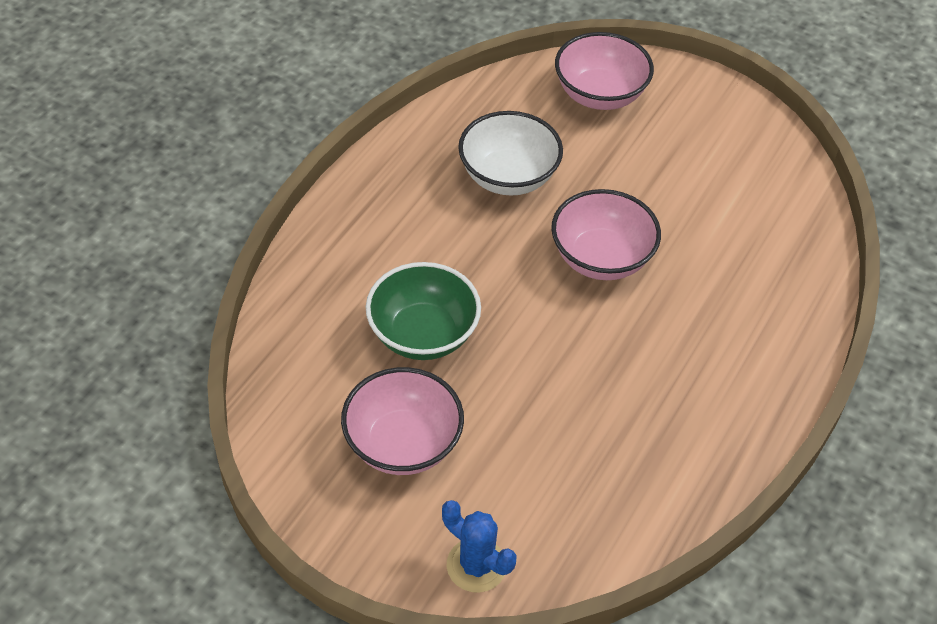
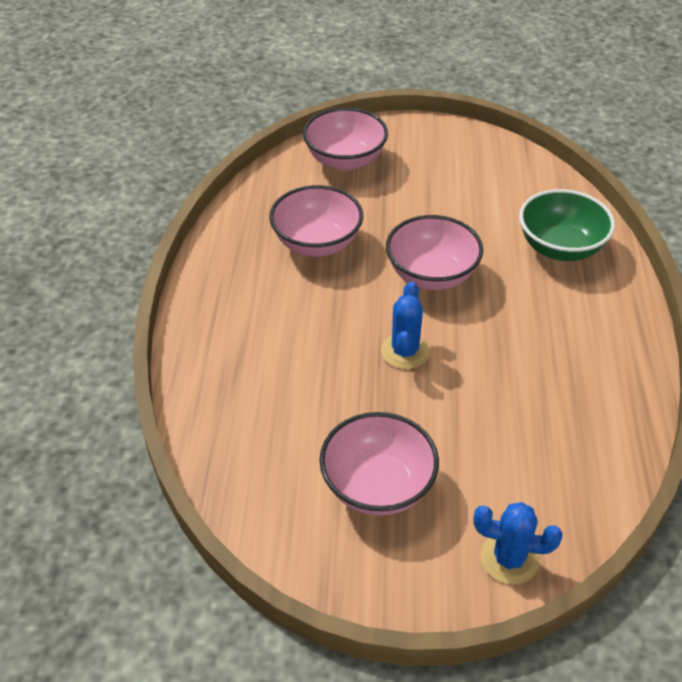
camera: 25 degrees left, 5 degrees down
(423, 334) = (333, 390): green bowl -> green bowl (560, 247)
(508, 177) = (317, 243): white bowl -> pink bowl
(518, 326) = (405, 351): none -> blue cactus

